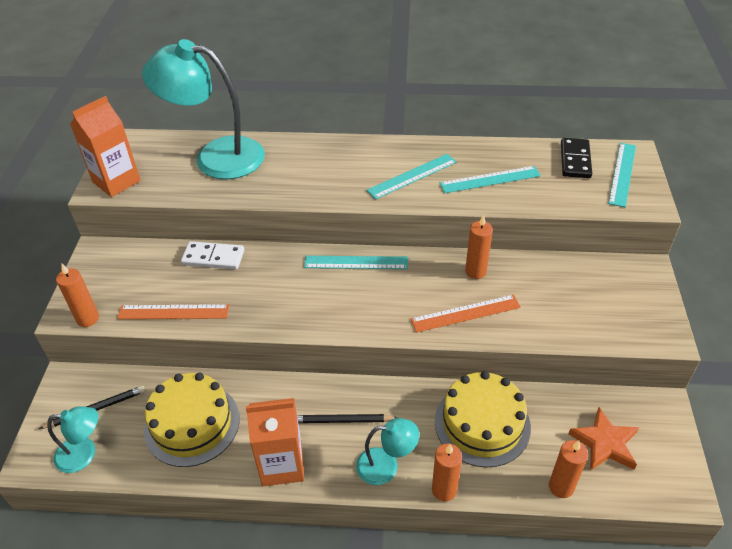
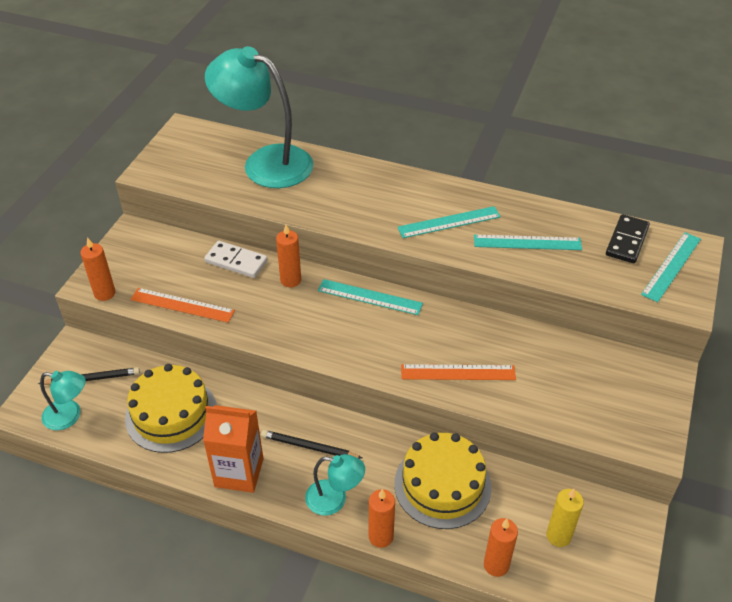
camera: 15 degrees right, 0 degrees up
(116, 181) = (165, 168): orange carton -> none
(475, 271) = (485, 333): orange candle -> orange candle (290, 280)
(605, 443) = (558, 536): orange star -> yellow candle

